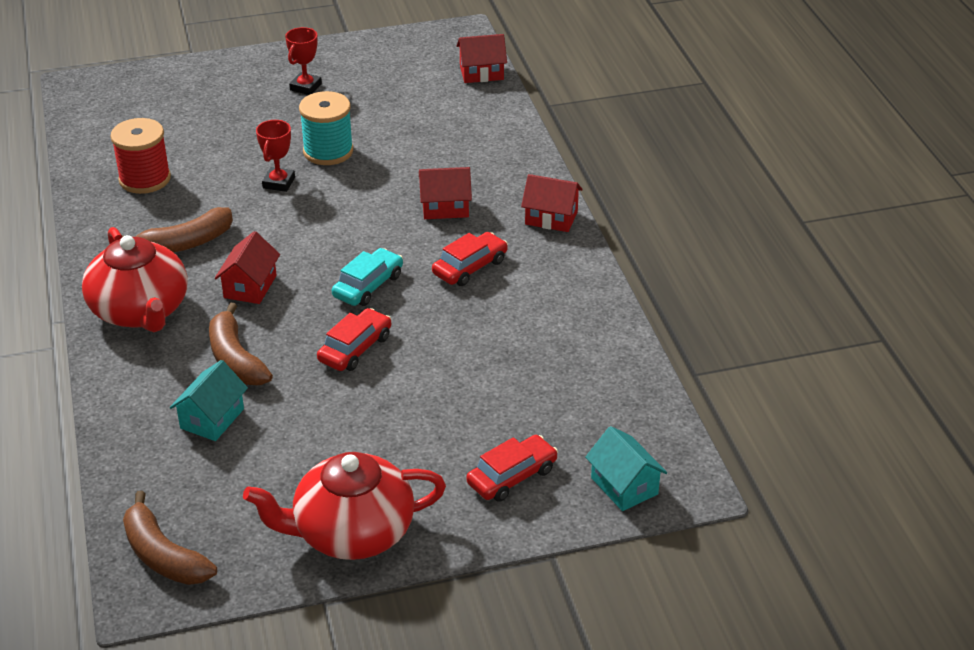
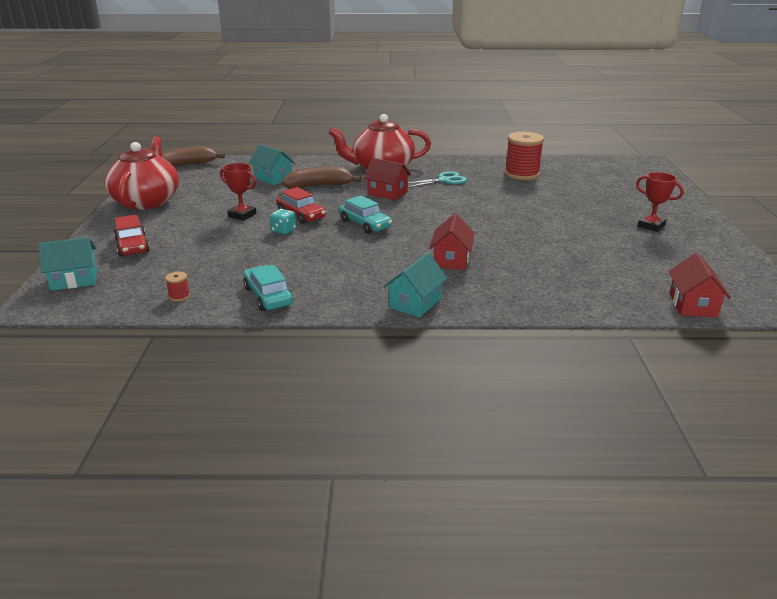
camera: 105 degrees right, 10 degrees down
(186, 243) = (444, 180): brown banana -> turquoise scissors
(278, 183) = (507, 208): red trophy -> red trophy (242, 215)
(328, 151) = (547, 226): turquoise spool -> none
(413, 350) = (283, 231): none -> turquoise dice
(470, 267) = (364, 259): red car -> none
(551, 218) = (415, 303): red house -> turquoise house
(584, 315) = (268, 296): none -> turquoise car
(617, 380) = (179, 296): none -> red spool

